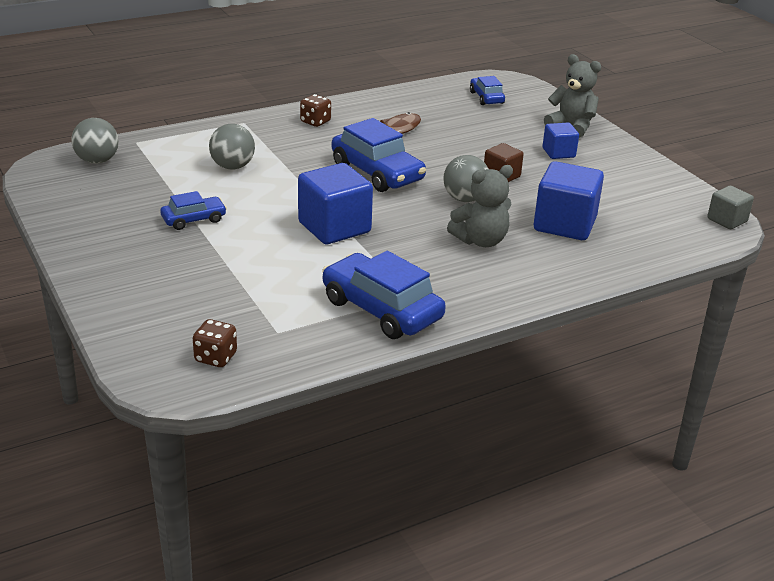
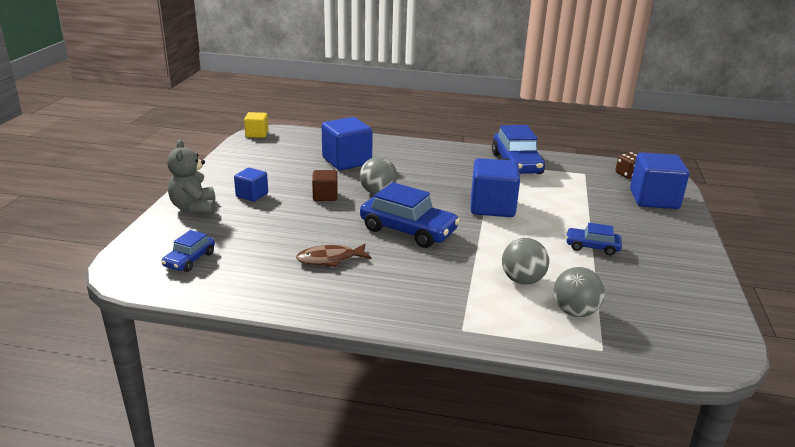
camera: 140 degrees left, 5 degrees down
(97, 161) = (656, 339): grey ball -> grey ball (575, 312)
(156, 319) = (654, 199): none -> blue cube
(315, 122) = (389, 299): brown dice -> none
(377, 172) = (408, 230): blue car -> blue car turned 120 degrees clockwise
(480, 241) = (411, 171): grey teddy bear -> none
(727, 220) = (257, 134): grey cube -> yellow cube

